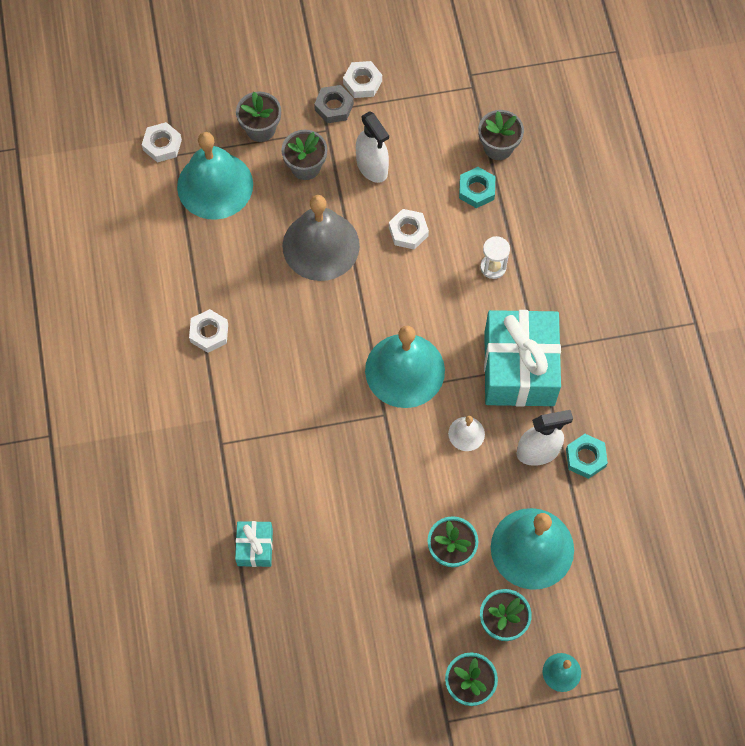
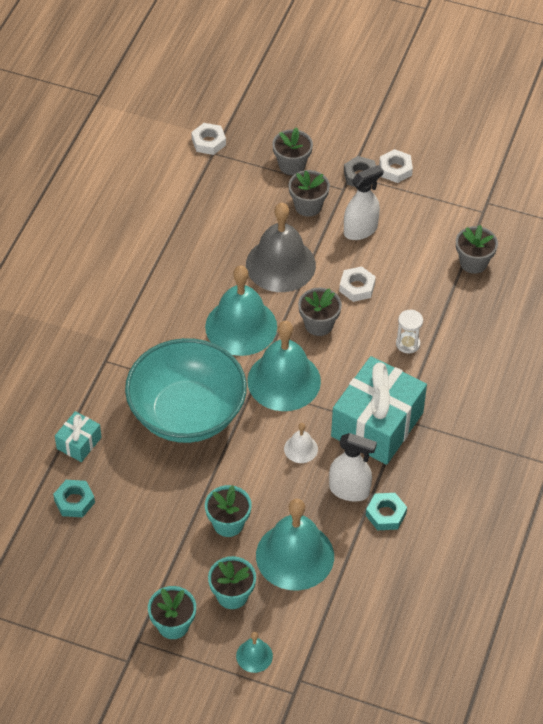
camera: 30 degrees right, 15 degrees down
(209, 333) = (151, 283): white nut -> none
(215, 185) = (229, 186): turquoise bell -> turquoise bell (241, 326)
(337, 456) = (187, 413): none -> turquoise bowl
(372, 167) = (360, 230): white spray bottle -> white spray bottle turned 120 degrees counterclockwise
(398, 291) = (319, 324): none -> grey flower pot
(476, 190) = (433, 284): turquoise nut -> turquoise nut (74, 501)

